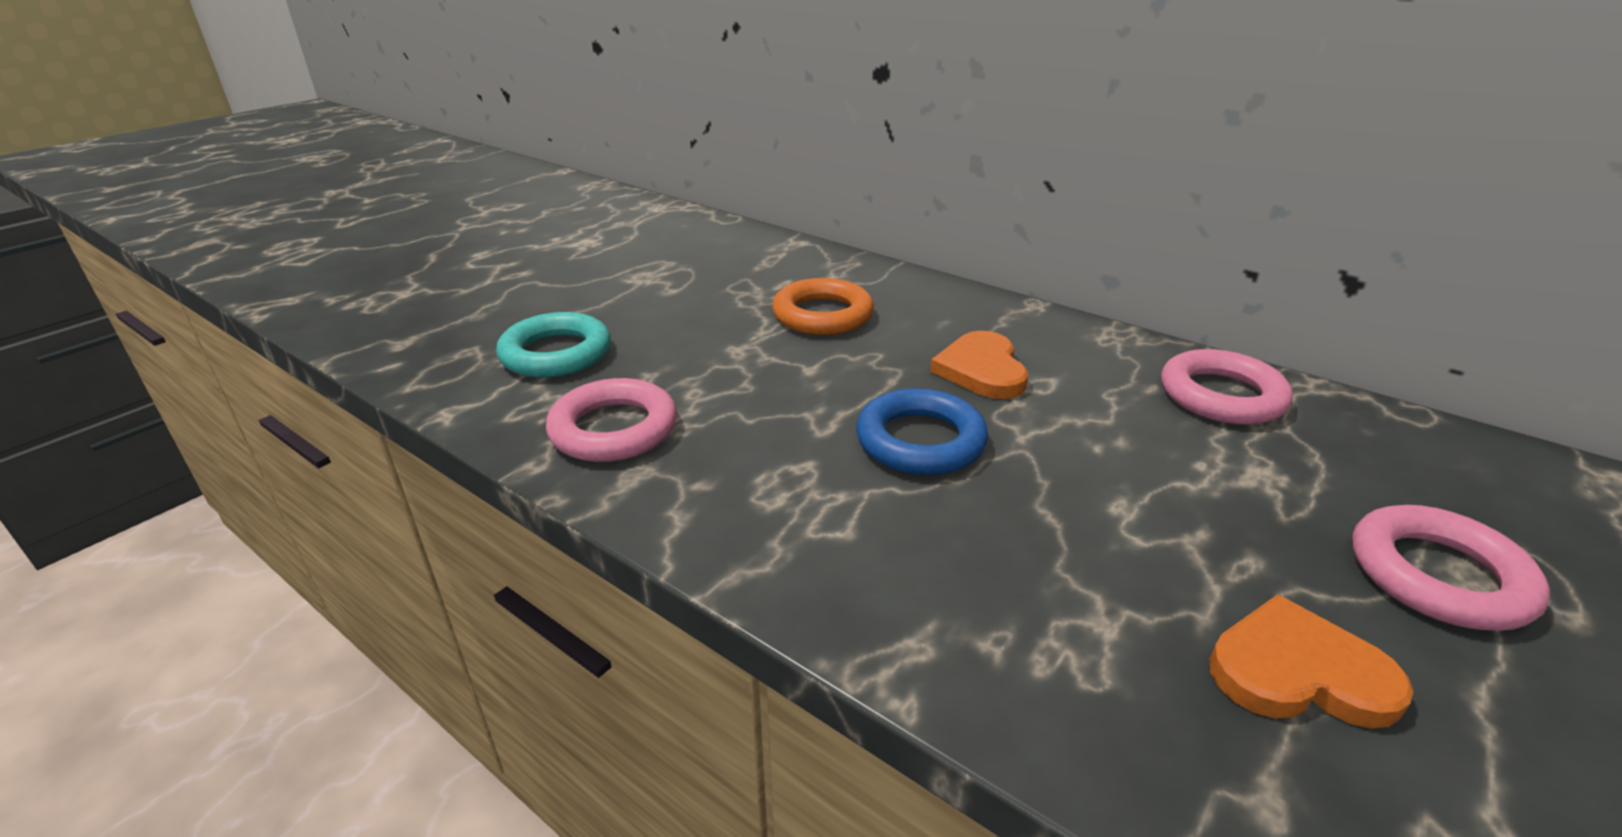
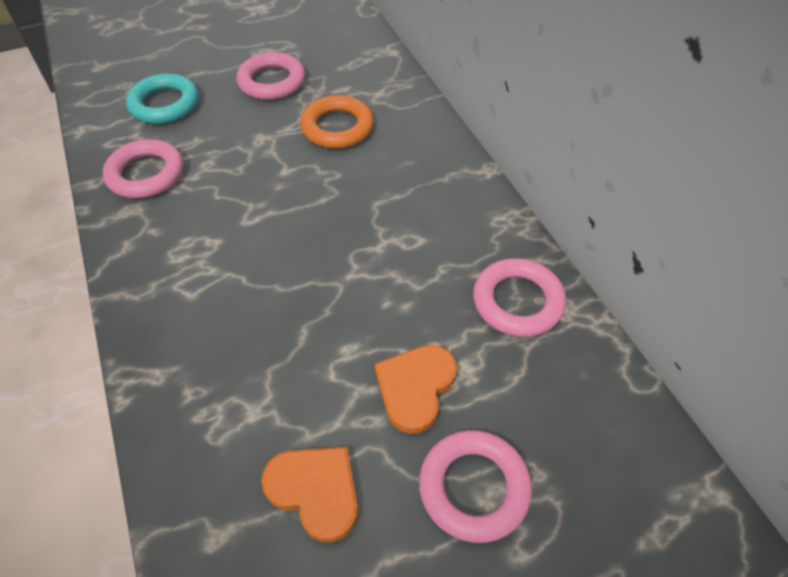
camera: 30 degrees right, 20 degrees up
(685, 297) = (272, 81): none -> pink ring
(920, 441) = (290, 252): blue ring -> none
(981, 370) = (385, 213): orange heart -> orange heart (415, 387)

